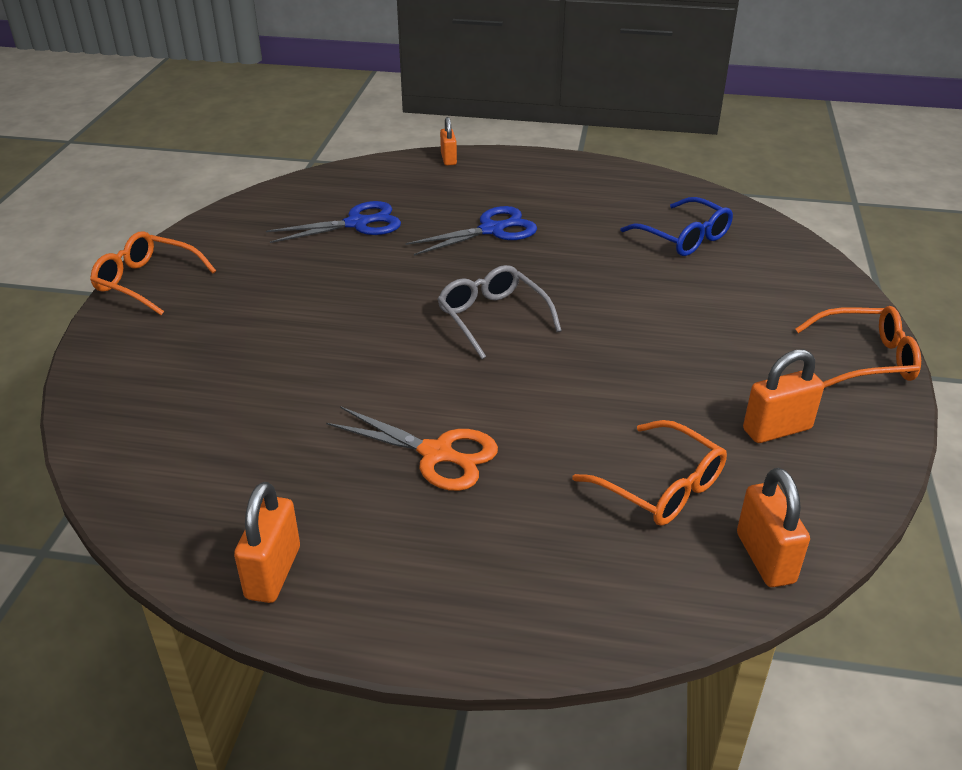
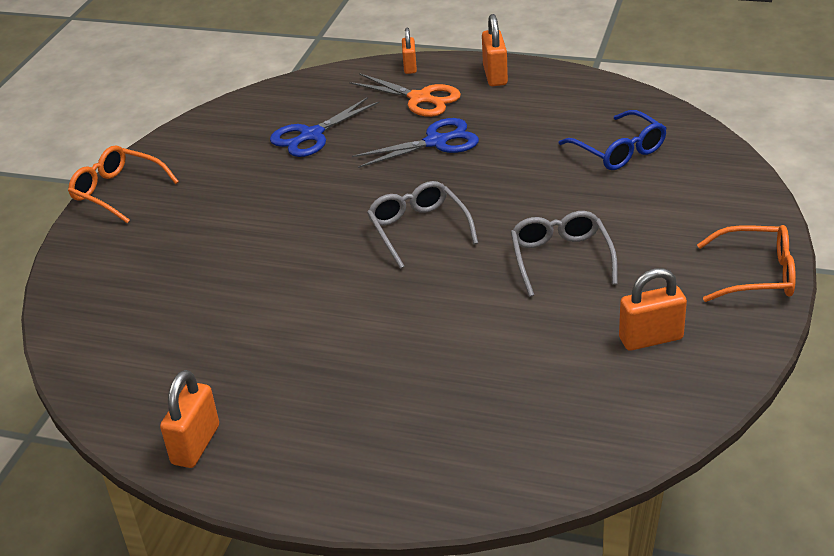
camera: 10 degrees right, 0 degrees up
(357, 224) = (311, 135): blue scissors -> blue scissors turned 150 degrees clockwise
(436, 454) = (344, 352): orange scissors -> orange scissors (420, 98)
(654, 346) = (561, 258): none -> grey glasses
(661, 487) = (532, 386): orange glasses -> none
(765, 558) = (605, 448): orange padlock -> orange padlock (495, 75)

